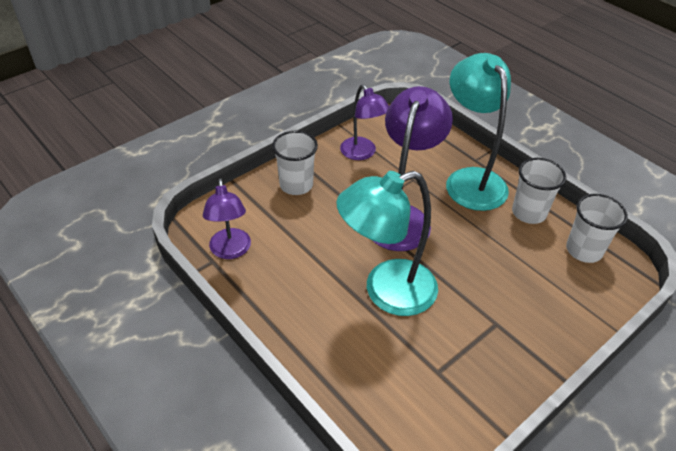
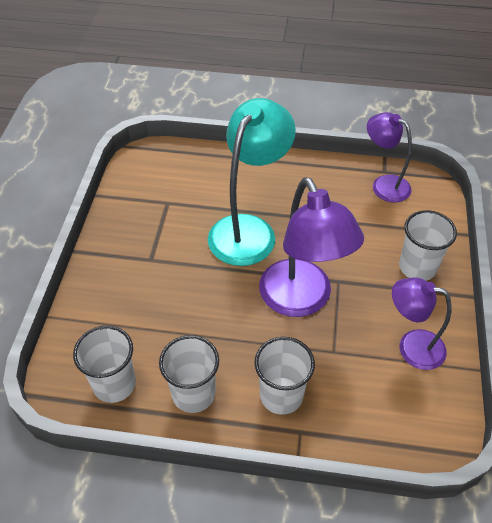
camera: 140 degrees right, 5 degrees up
(470, 180) = (281, 395): turquoise lamp -> white cup

